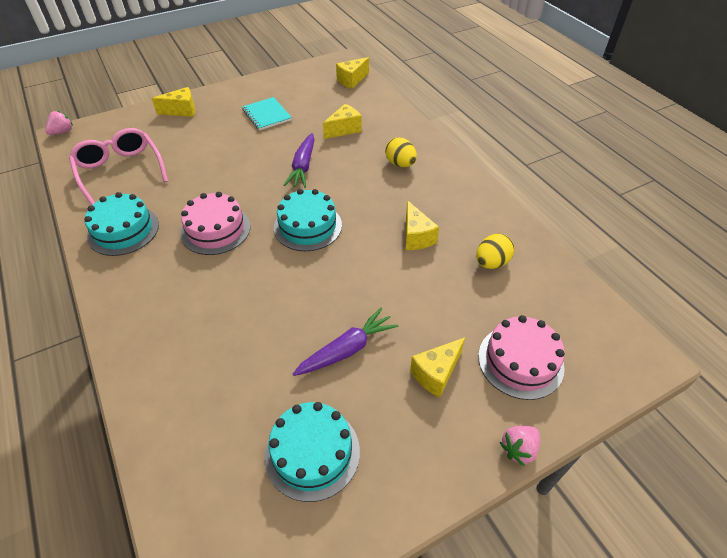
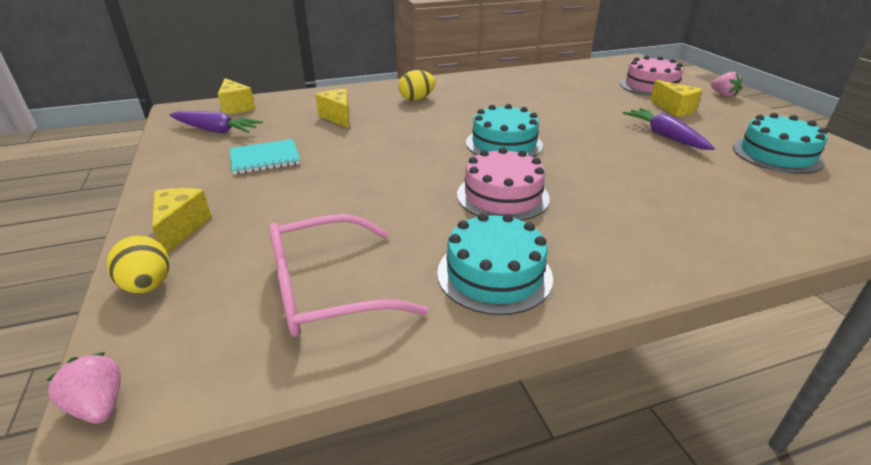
camera: 80 degrees left, 15 degrees down
(303, 167) = (397, 141): purple carrot -> purple carrot (216, 130)
(416, 237) = (524, 102): yellow cheese -> none
(491, 263) = (555, 83): yellow egg -> yellow egg (148, 285)

